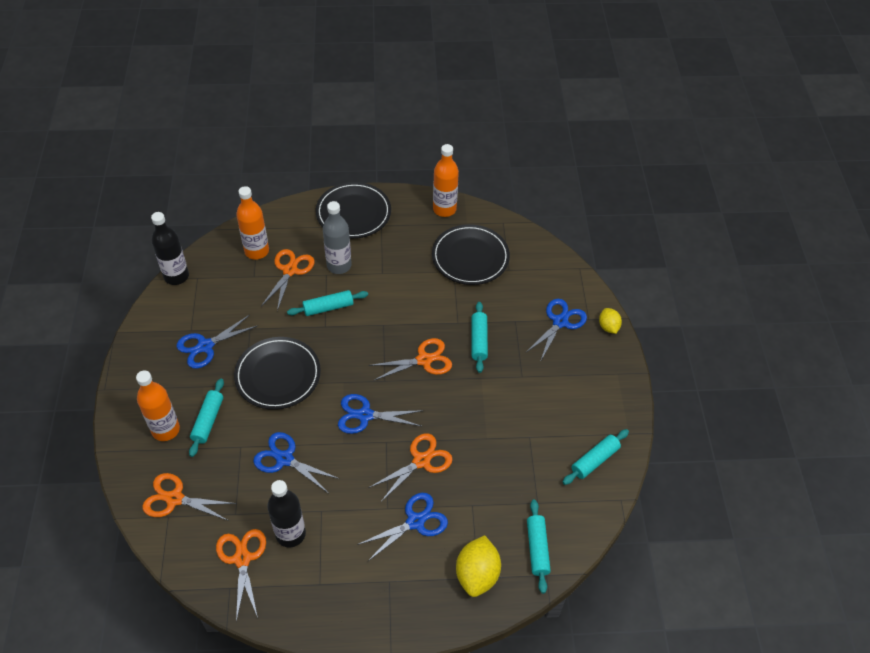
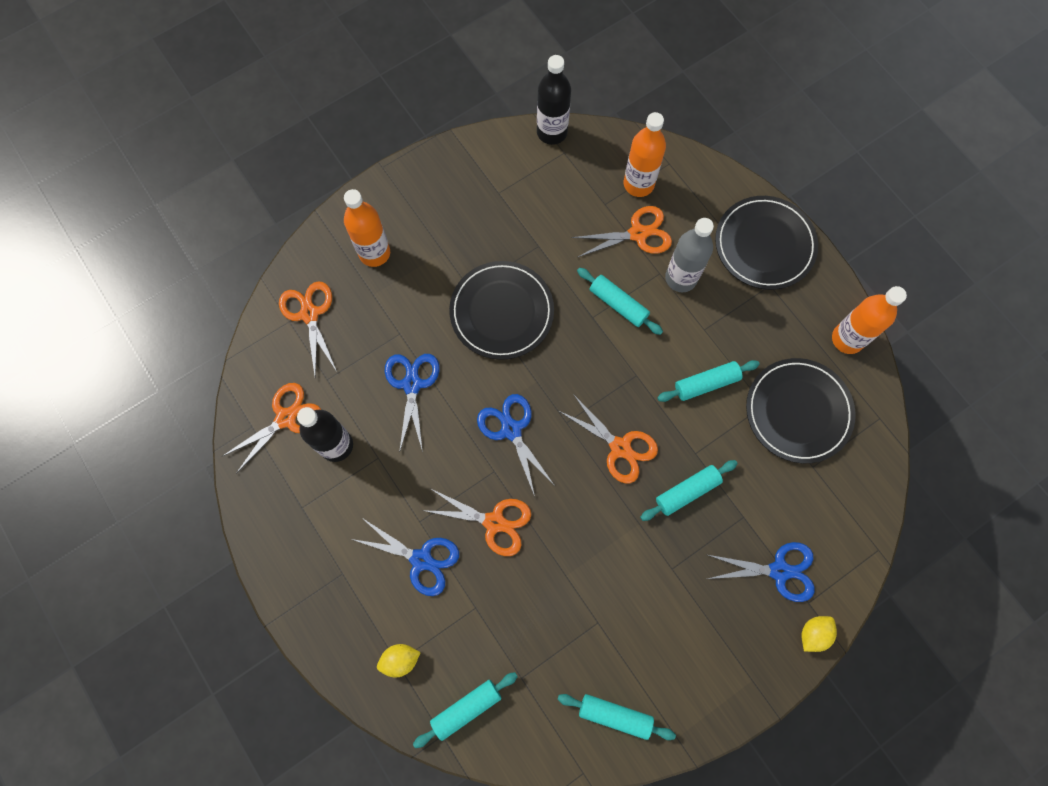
camera: 60 degrees right, 20 degrees up
(205, 346) = (488, 220): blue scissors -> none
(208, 420) = (408, 283): turquoise rolling pin -> turquoise rolling pin (706, 383)
(477, 574) = (400, 660): yellow lemon -> yellow lemon, size x0.58

